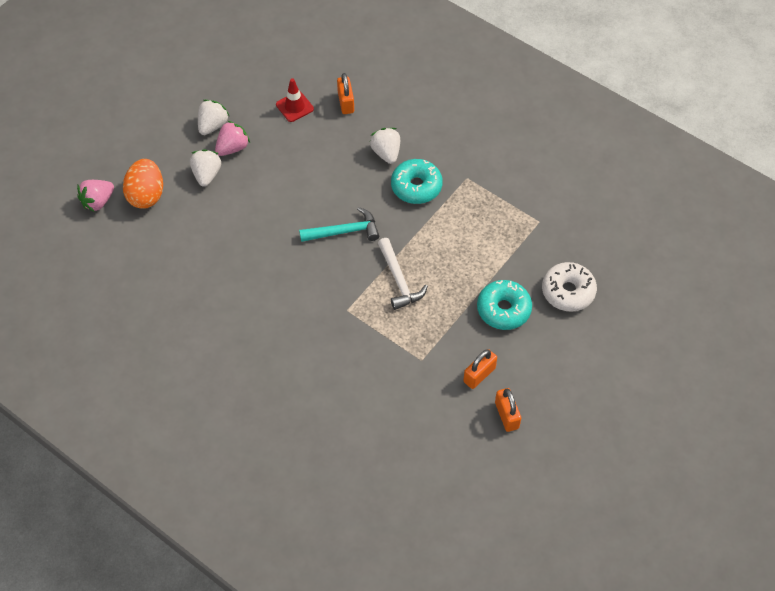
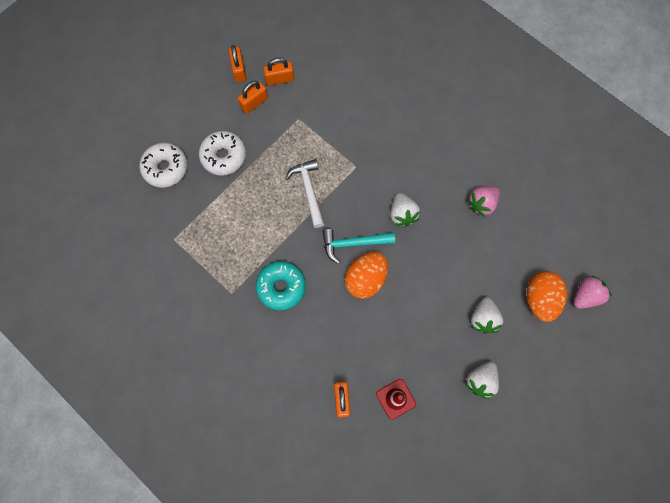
camera: 175 degrees left, 15 degrees up
(232, 148) = (459, 350): pink strawberry -> pink strawberry (482, 204)
(329, 200) = (365, 279): none -> orange egg
(386, 153) = (306, 330): white strawberry -> white strawberry (402, 214)
(452, 407) = (279, 79): none -> orange padlock
(503, 309) = (223, 156): turquoise donut -> white donut

